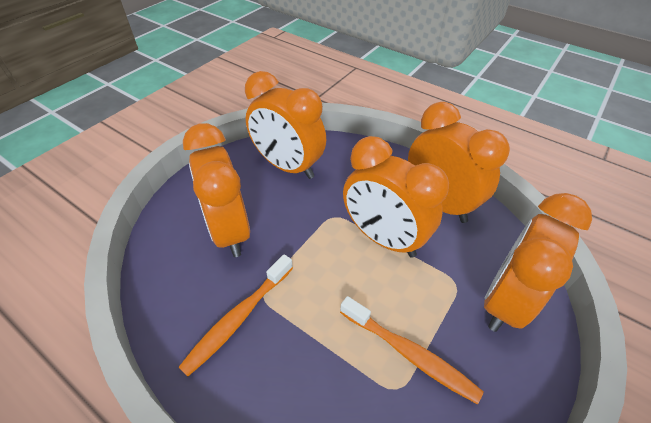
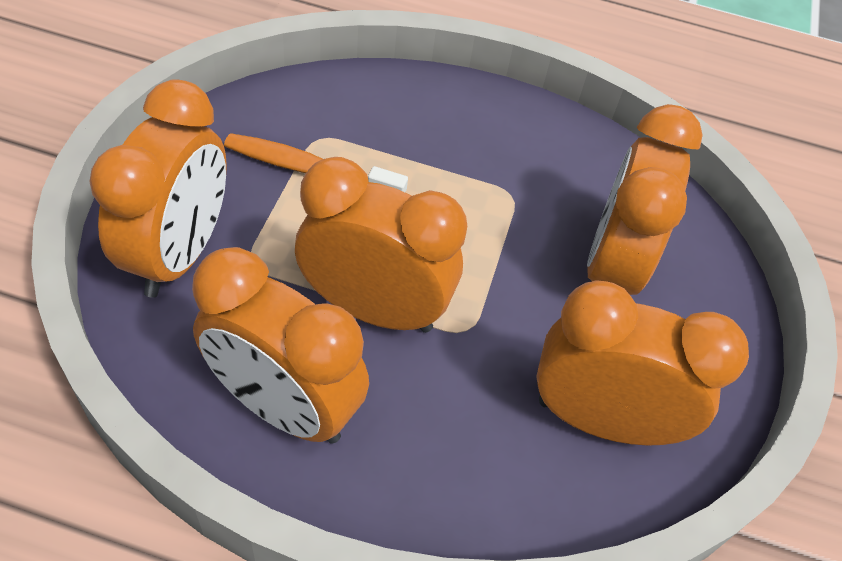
camera: 155 degrees right, 5 degrees up
(229, 230) = (612, 267): orange clock -> orange clock turned 120 degrees counterclockwise
(238, 318) = (524, 165): orange toothbrush -> none

